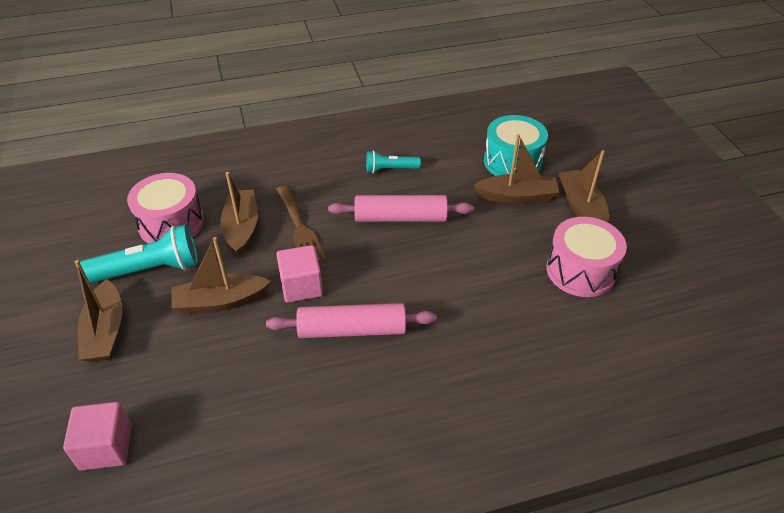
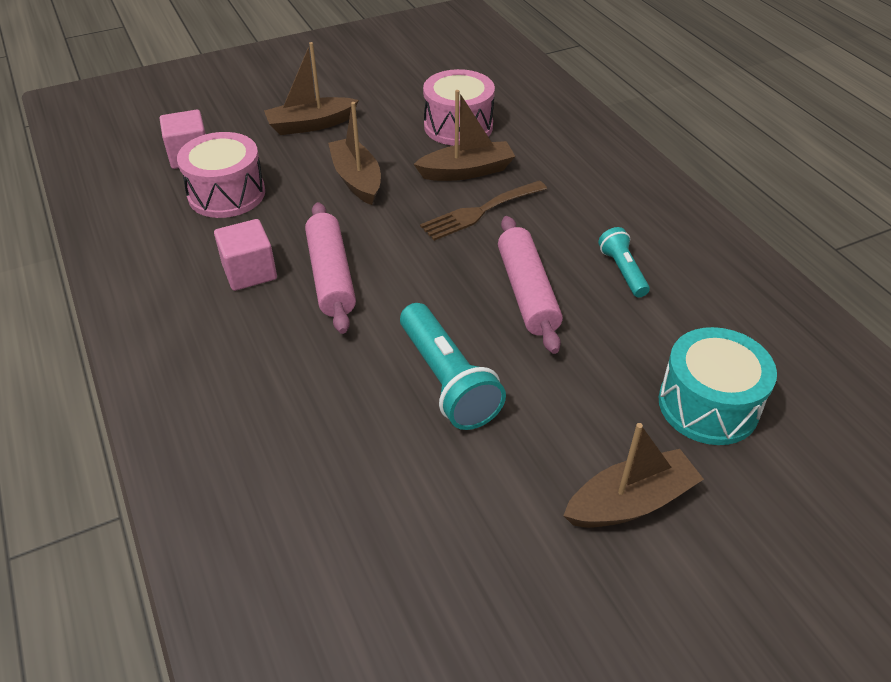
camera: 80 degrees right, 0 degrees up
(149, 270) = (390, 128): turquoise flashlight -> turquoise flashlight (447, 380)
(301, 286) = (388, 229): pink cube -> pink cube (249, 272)
(517, 196) = (622, 414): brown boat -> none
(580, 271) = (476, 499): pink drum -> pink drum (226, 194)

